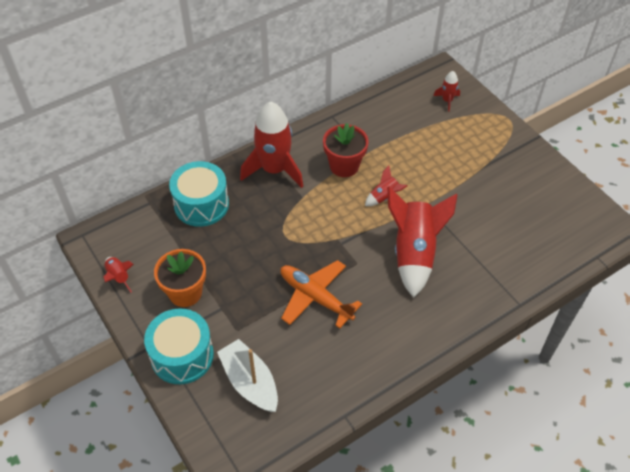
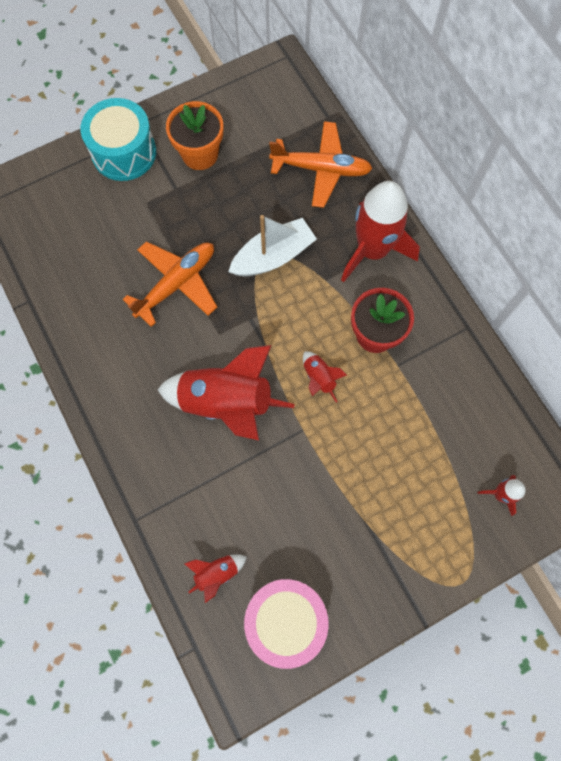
camera: 95 degrees right, 20 degrees up
(118, 277) = (227, 92): red rocket -> red rocket (216, 573)
(201, 204) = (321, 169): turquoise drum -> orange plane
(250, 382) = (83, 213): white boat -> white boat (273, 256)
(560, 206) = (285, 619): none -> pink drum

